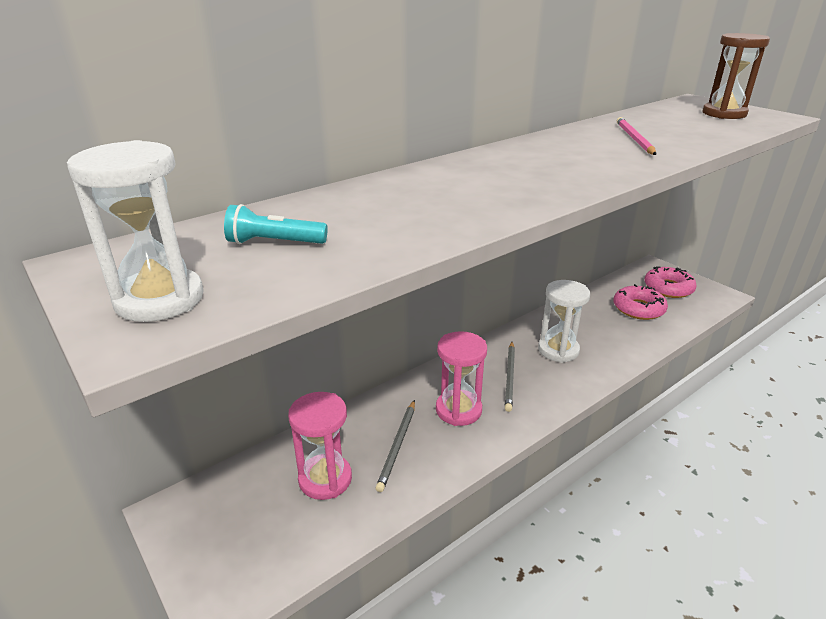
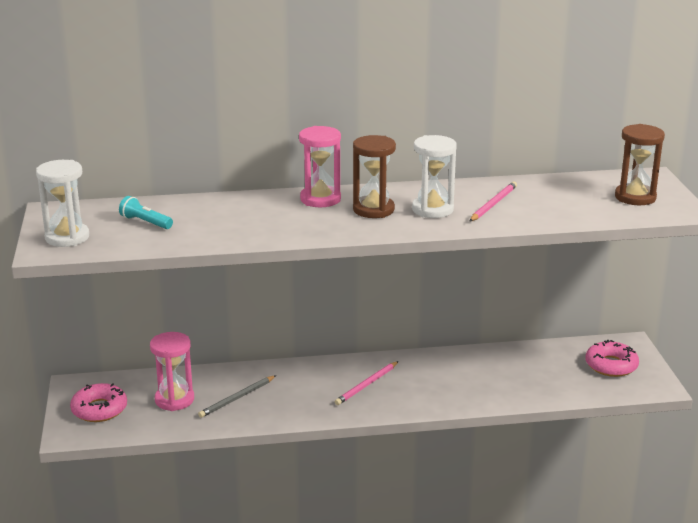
camera: 30 degrees right, 5 degrees down
(458, 410) = (302, 392): pink hourglass -> pink hourglass (320, 199)
(510, 377) = (366, 385): grey pencil -> pink pencil
(538, 165) = (373, 210): none -> brown hourglass
(558, 350) = (431, 380): white hourglass -> white hourglass (432, 210)
(638, 309) = (552, 372): pink donut -> pink donut (99, 409)

